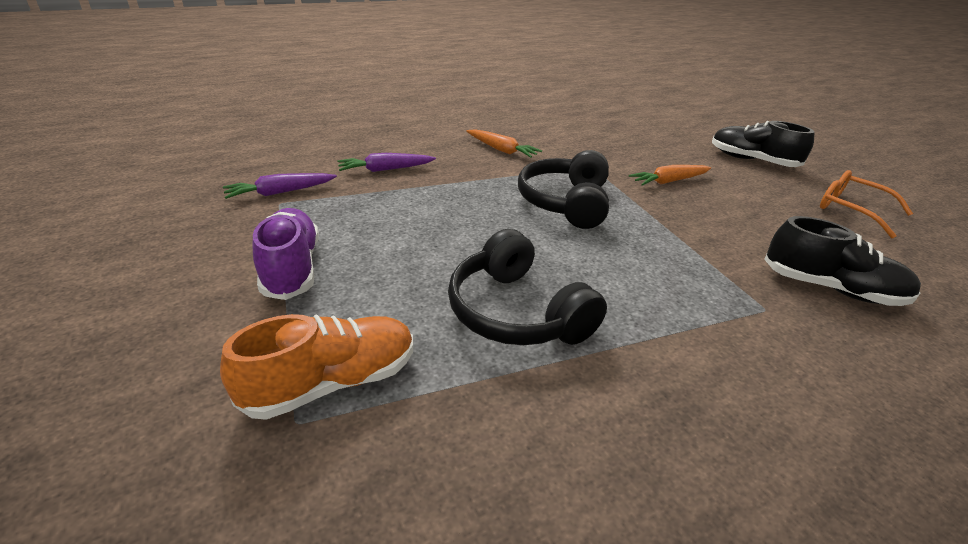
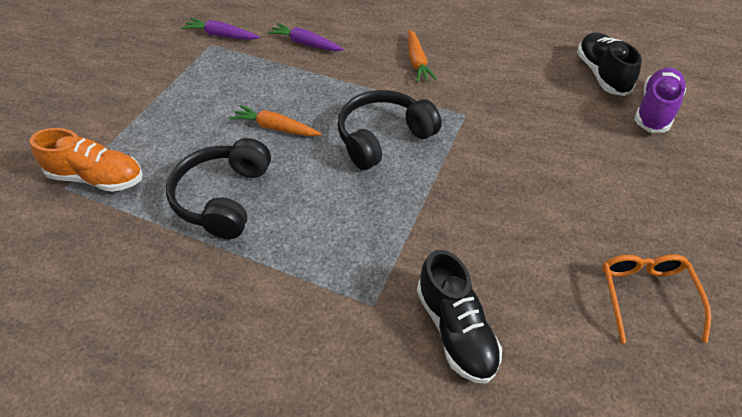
camera: 45 degrees right, 15 degrees up
(291, 268) = (160, 98): purple shoe -> purple shoe (655, 110)
(669, 181) = (509, 165): orange carrot -> orange carrot (276, 128)
(752, 160) = (651, 189): black shoe -> black shoe (601, 74)

